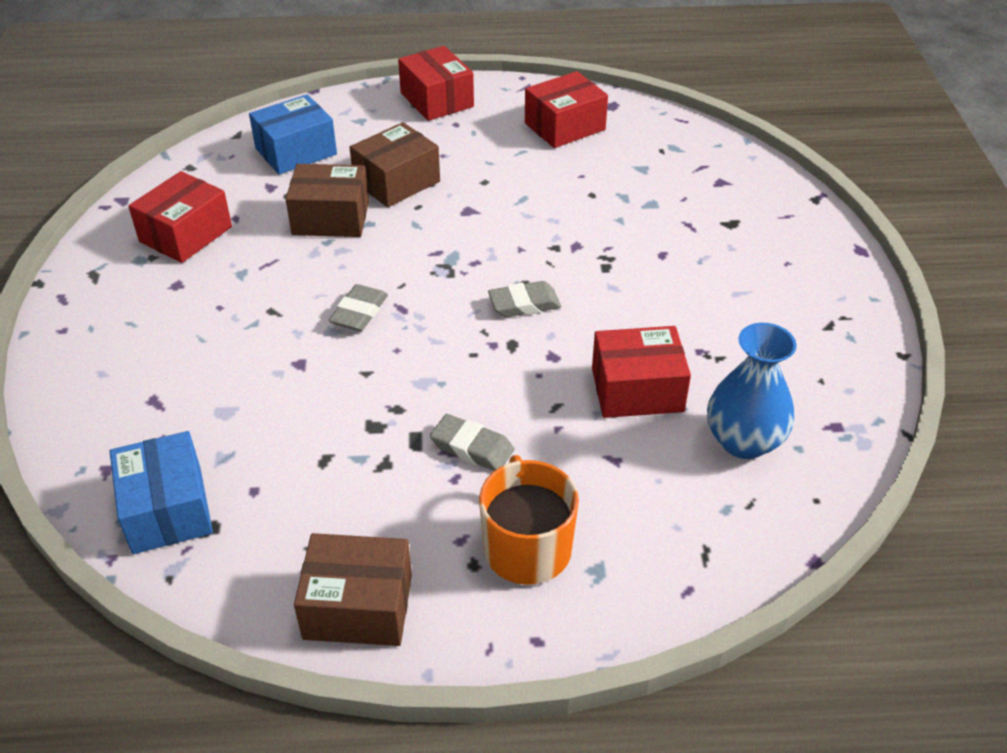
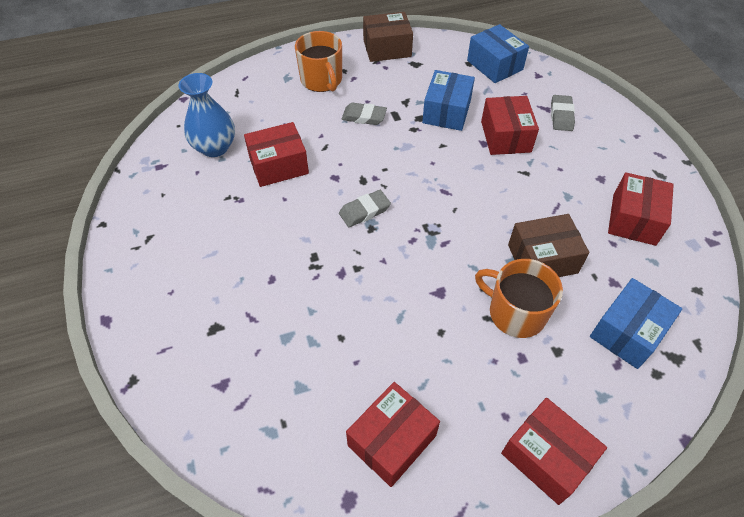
camera: 165 degrees right, 10 degrees up
(259, 366) = (505, 136): none -> red box
(324, 428) = (446, 112): none -> blue box
(359, 312) = (470, 182): grey eraser -> grey eraser (561, 116)
(396, 182) = (515, 313): brown box -> orange mug

